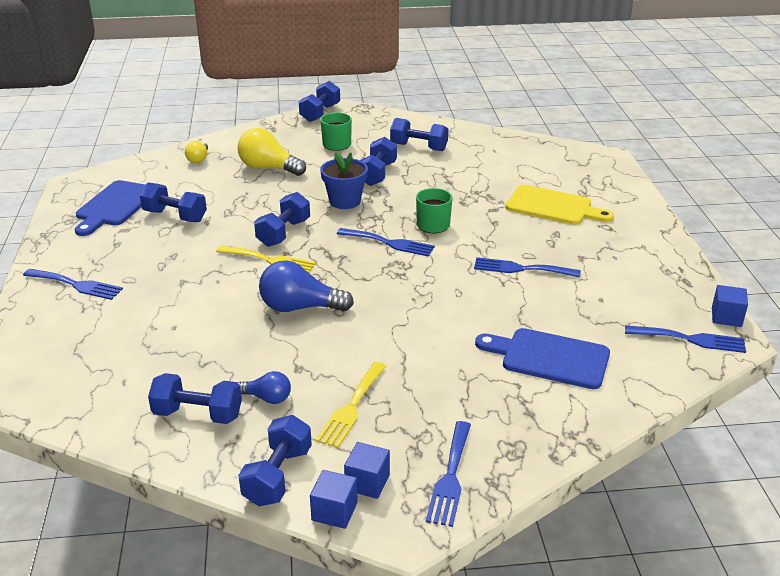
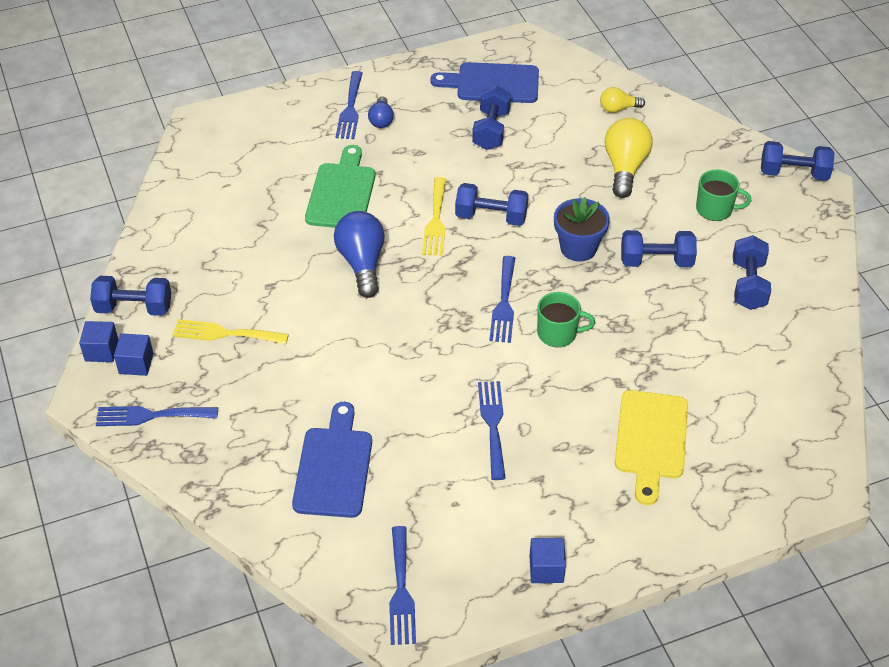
camera: 75 degrees right, 15 degrees up
(195, 306) = (342, 193): none -> green cutting board
(198, 414) = (195, 241): blue dumbbell -> none
(267, 398) = (225, 276): blue light bulb -> blue light bulb (381, 120)
(726, 317) = (457, 627): blue cube -> blue cube (546, 569)

